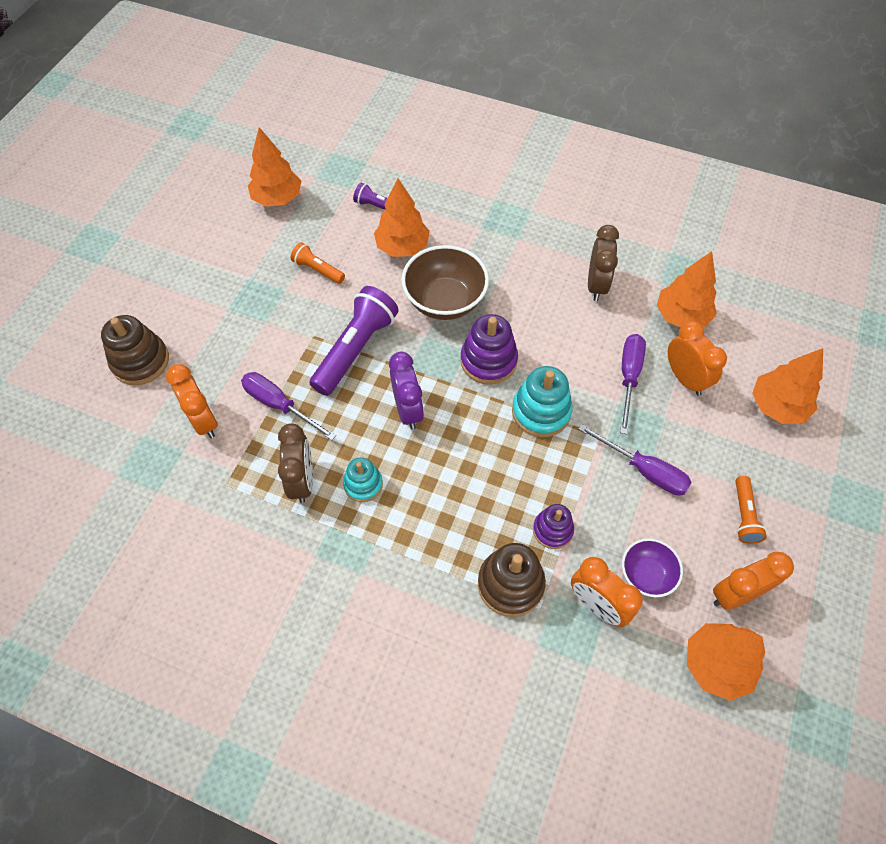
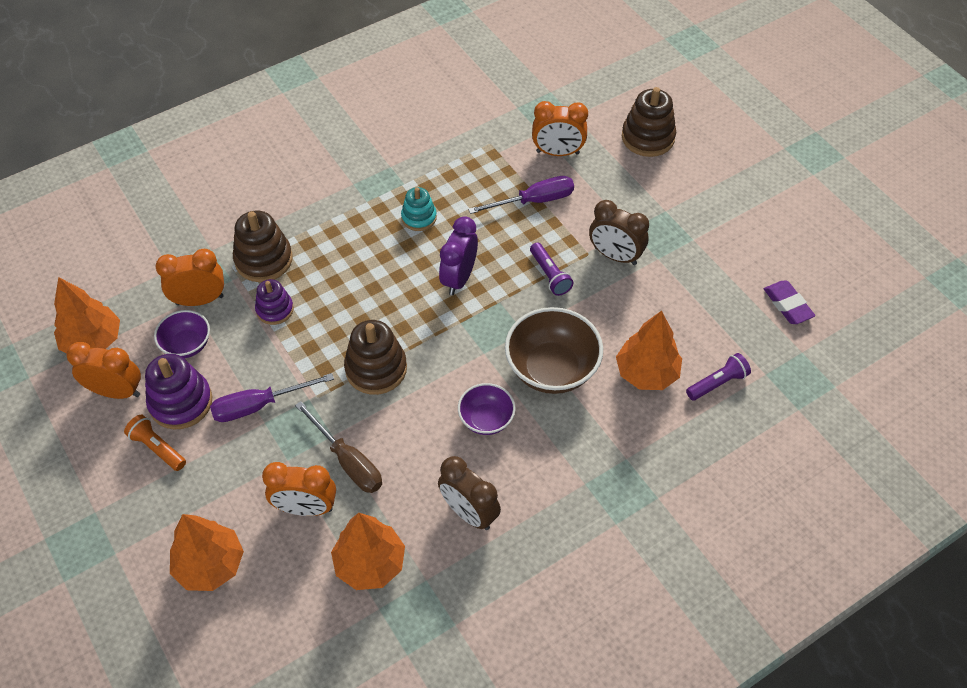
camera: 125 degrees right, 5 degrees down
(277, 199) = (787, 305): orange tree -> purple eraser
(302, 481) = (454, 185): brown clock -> brown clock (615, 256)
(318, 270) = (665, 292): orange flashlight -> none
(356, 349) = (549, 275): purple flashlight -> purple flashlight, size x0.52
(408, 410) = (459, 278): purple clock -> purple clock turned 90 degrees clockwise
(488, 361) = (458, 363): purple stacking toy -> purple stacking toy (181, 402)
(520, 316) = (486, 419): none -> purple bowl
(541, 411) = (376, 369): turquoise stacking toy -> brown stacking toy
(629, 377) = (348, 461): purple screwdriver -> brown screwdriver
(735, 594) = (116, 391): orange clock -> orange clock turned 90 degrees counterclockwise

